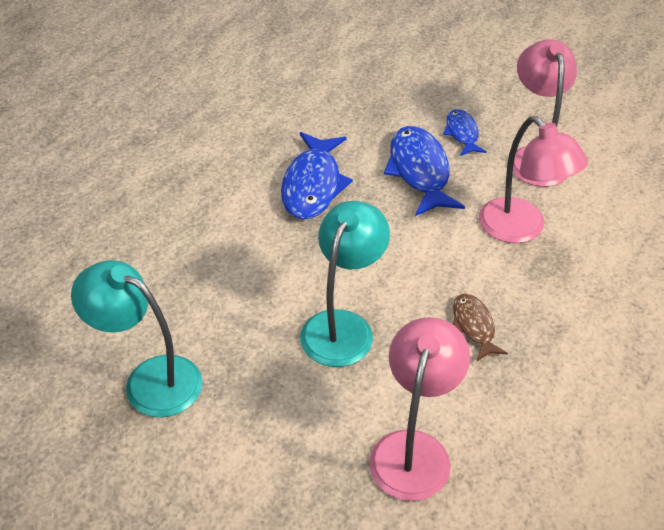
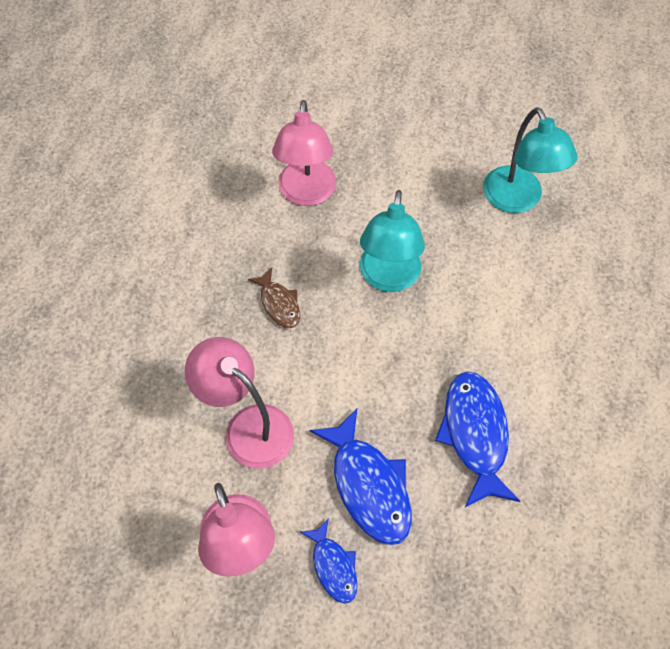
camera: 165 degrees right, 15 degrees up
(149, 379) = (517, 200): turquoise lamp -> turquoise lamp turned 60 degrees clockwise

